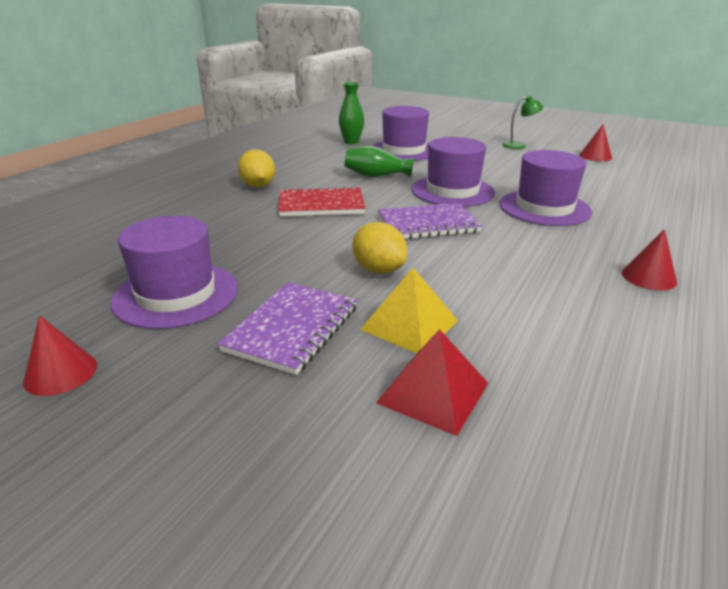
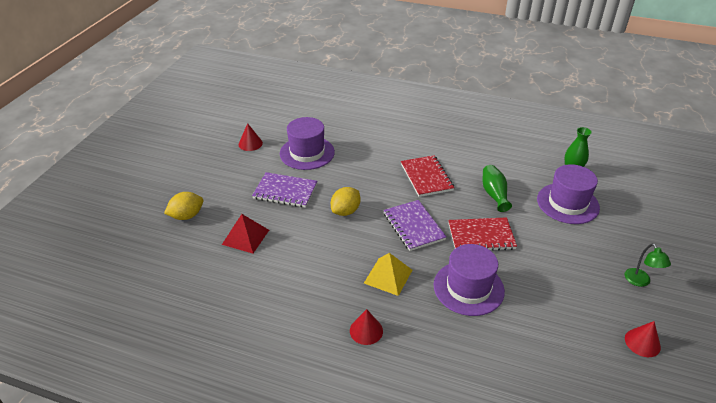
camera: 80 degrees right, 10 degrees up
(258, 186) = (446, 146): yellow lemon -> yellow lemon (187, 216)
(409, 324) = (294, 227): yellow pyramid -> yellow pyramid (388, 276)
(452, 191) = (481, 236): purple hat -> red notebook

